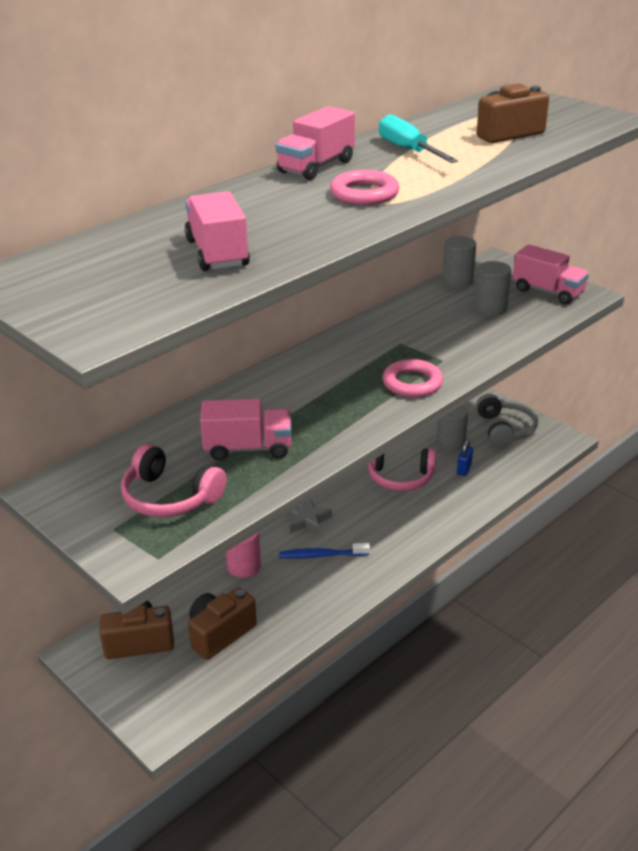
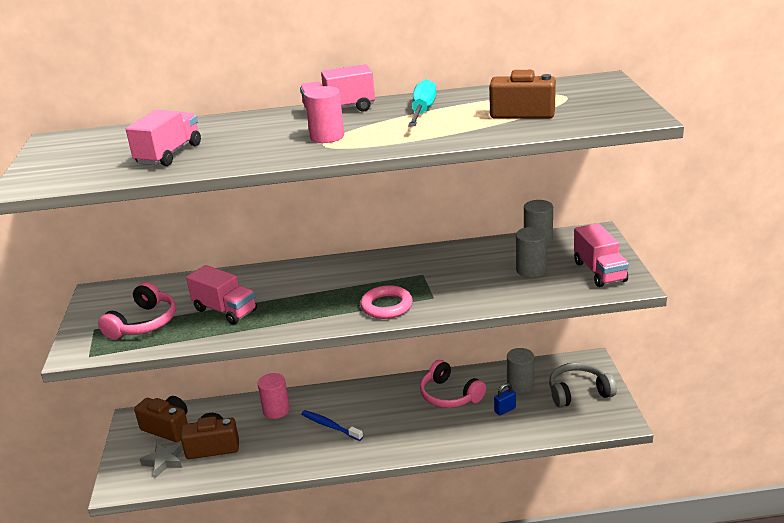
camera: 40 degrees right, 5 degrees down
(169, 497) = (144, 323): pink headphones -> pink headphones turned 135 degrees counterclockwise
(307, 520) = (350, 397): grey star -> grey star (164, 461)
(364, 194) = (327, 137): pink ring -> pink cylinder
(505, 429) = (578, 392): grey headphones -> grey headphones turned 135 degrees counterclockwise

